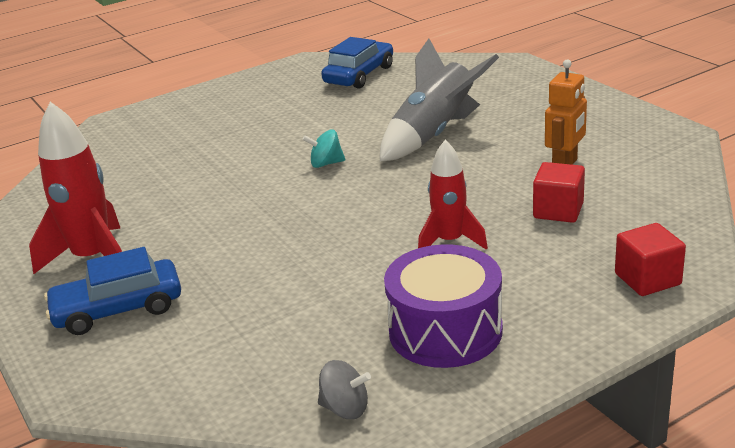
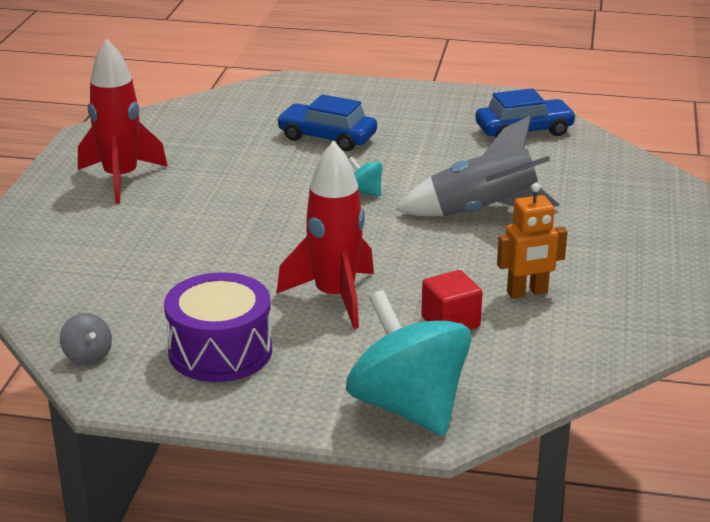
camera: 40 degrees right, 0 degrees up
(118, 309) = (82, 220): blue car -> blue car (327, 137)
(450, 242) = (335, 297): red rocket -> red rocket, size x1.55
(647, 279) = (408, 407): red cube -> turquoise spinning top

